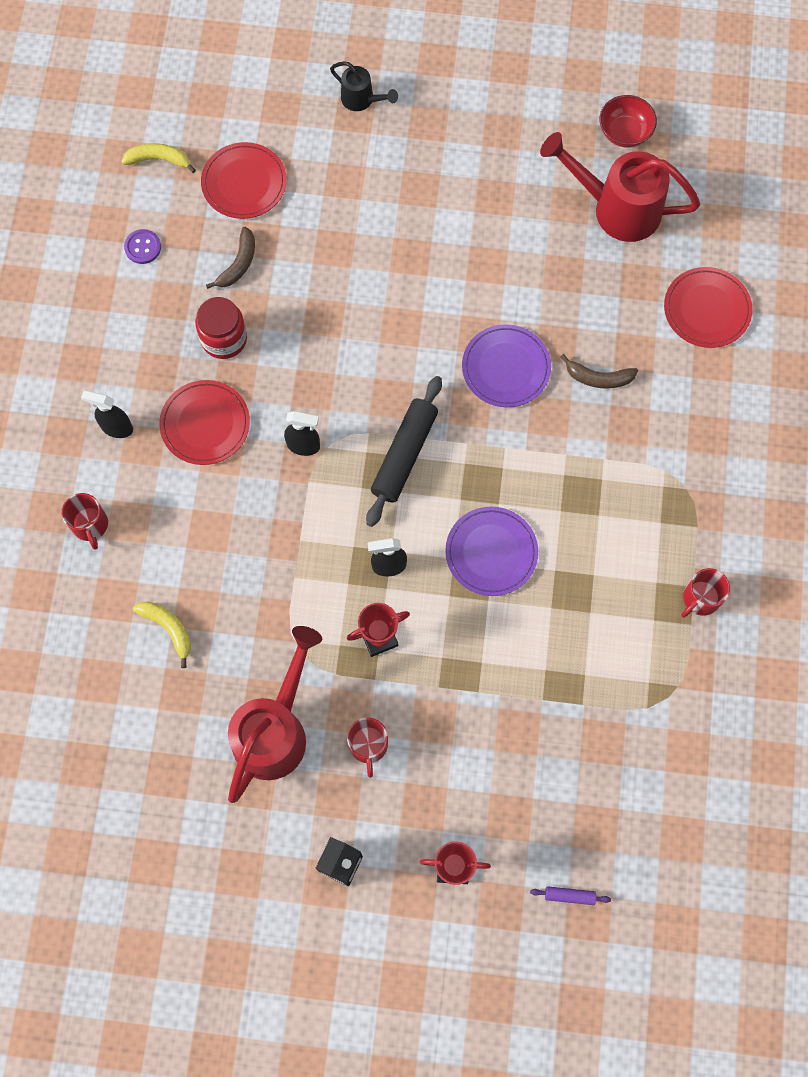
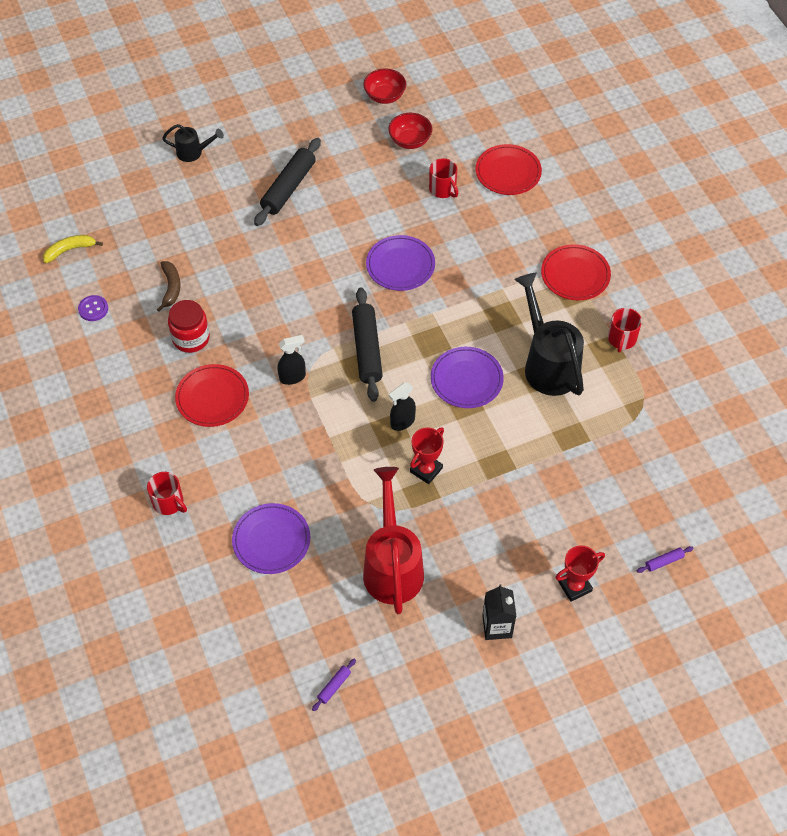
camera: 30 degrees left, 15 degrees down
(116, 428) = (148, 431): black spray bottle -> none
(134, 831) = (334, 686): none -> purple rolling pin
(168, 628) = (271, 540): yellow banana -> purple plate
(244, 183) = (142, 237): red plate -> red plate (575, 275)
(368, 745) = (464, 541): red mug -> red mug (443, 189)
(440, 201) = (288, 188): none -> black rolling pin
(595, 583) = (548, 364): none -> black watering can
(598, 378) = (466, 243): brown banana -> none
(617, 208) = (410, 141): red watering can -> red bowl

